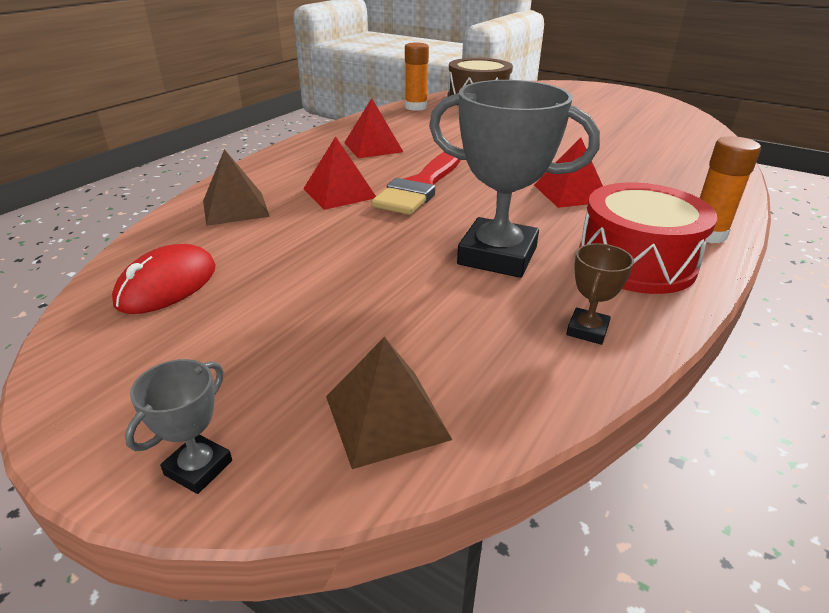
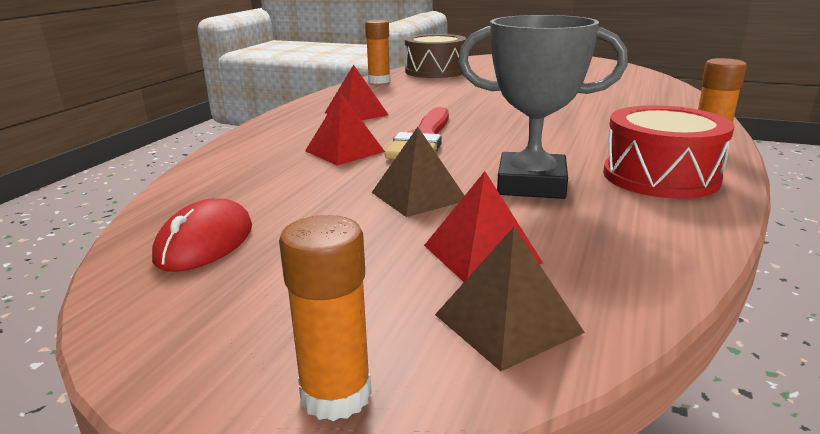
camera: 10 degrees left, 10 degrees down
(198, 468) = (336, 395): grey trophy -> orange glue stick
(235, 208) = (242, 172): brown pyramid -> brown pyramid (418, 196)
(570, 193) = (567, 132): red pyramid -> red pyramid (481, 254)
(587, 330) = (652, 231): brown trophy -> none

